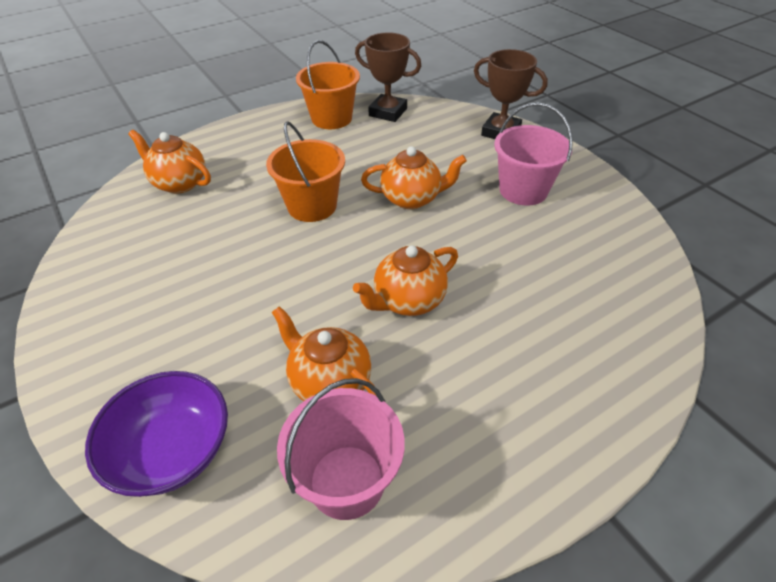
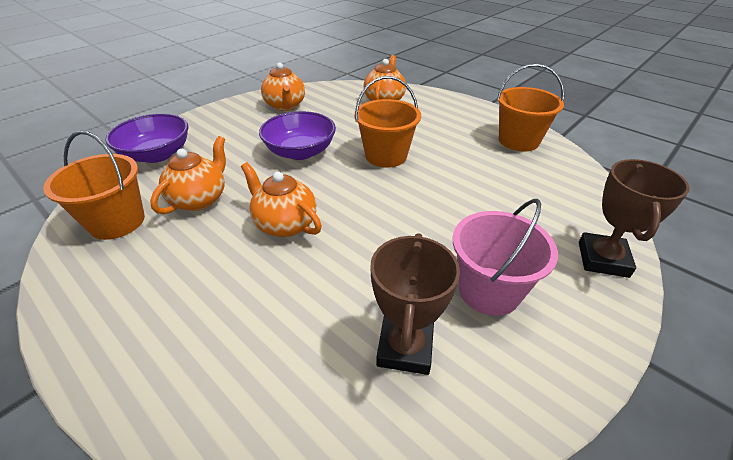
camera: 75 degrees right, 5 degrees down
(263, 275) = (300, 152): none -> purple bowl
(347, 481) = (117, 222): pink bucket -> orange bucket
(388, 112) = (561, 169): brown trophy -> brown trophy (405, 348)
(412, 199) = (424, 206): orange teapot -> orange teapot (285, 106)

